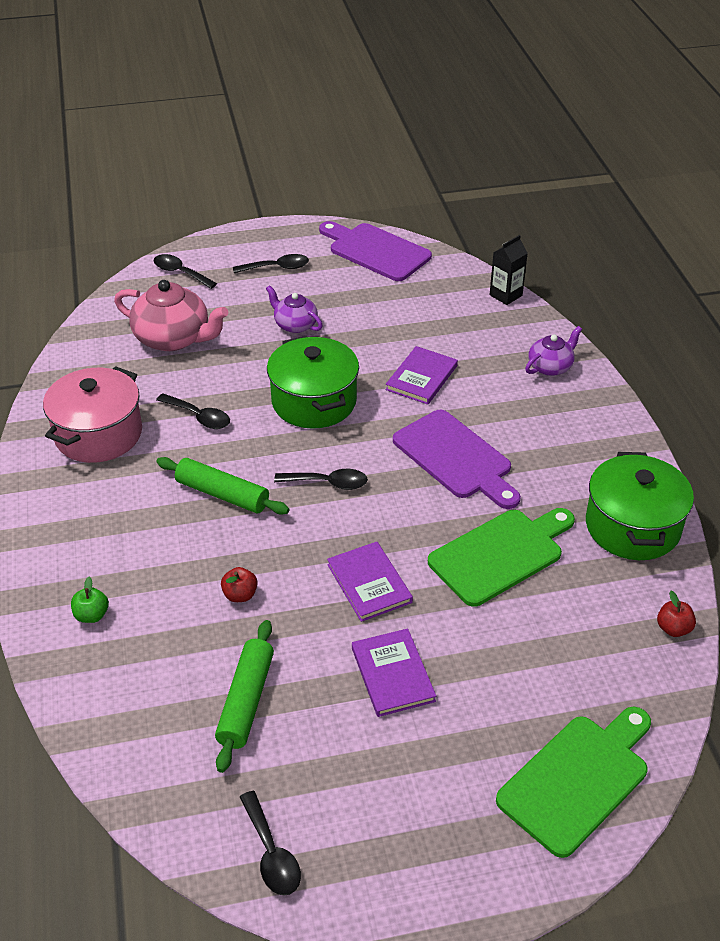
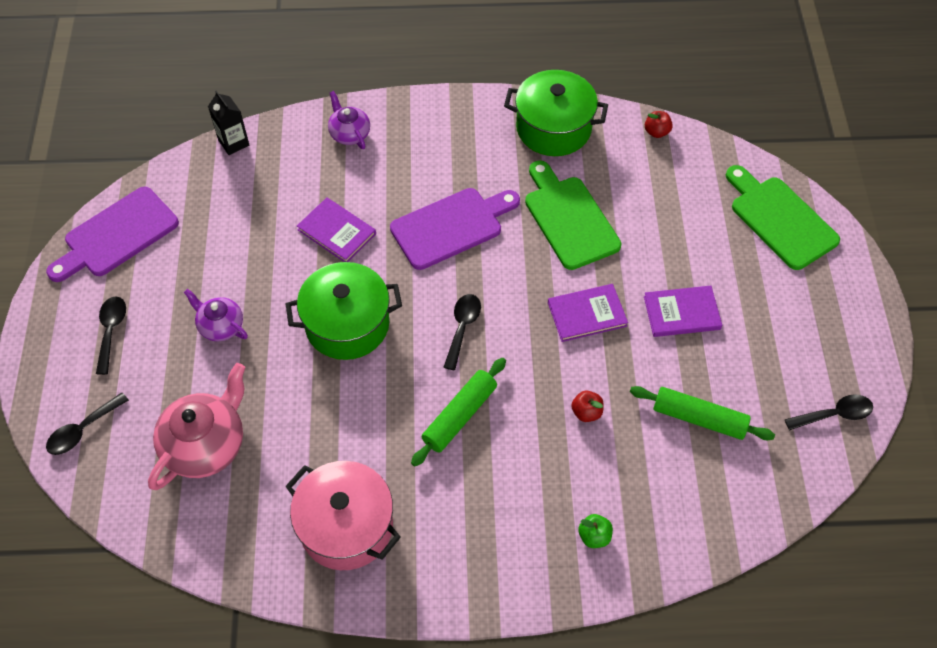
camera: 80 degrees left, 15 degrees up
(199, 417) = (343, 428): black spoon -> none
(295, 325) = (220, 326): purple teapot -> purple teapot turned 75 degrees clockwise

